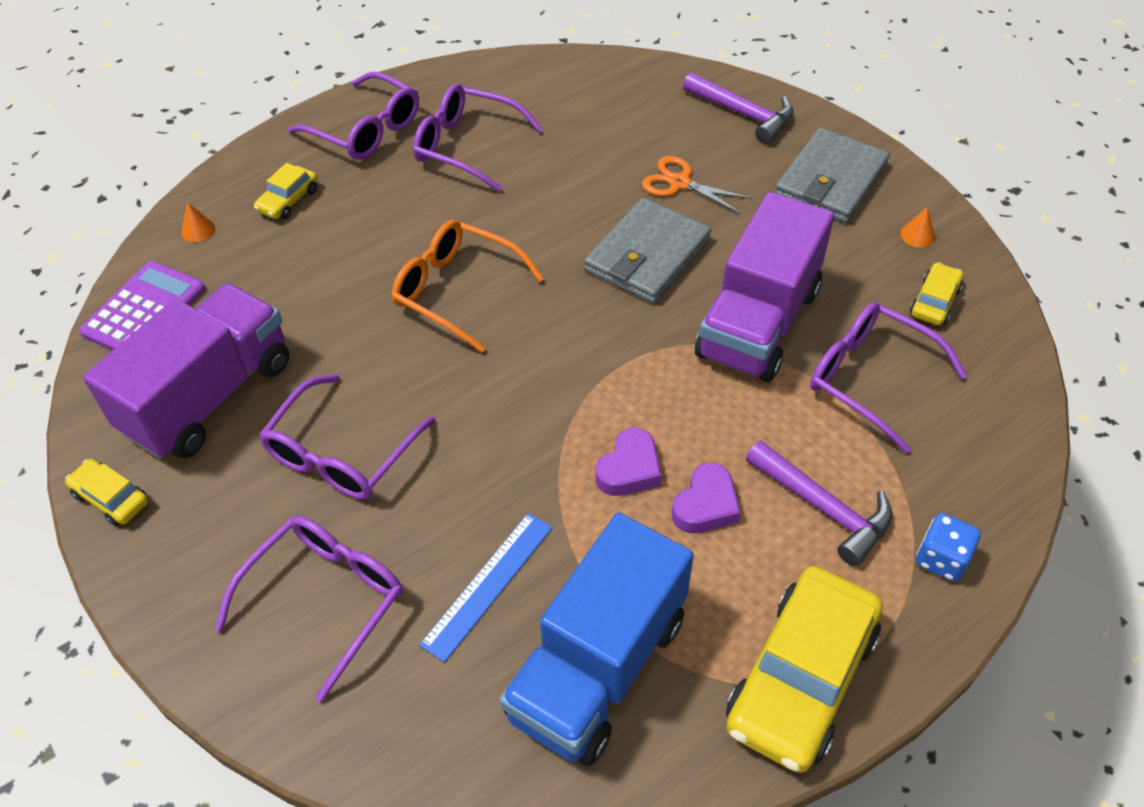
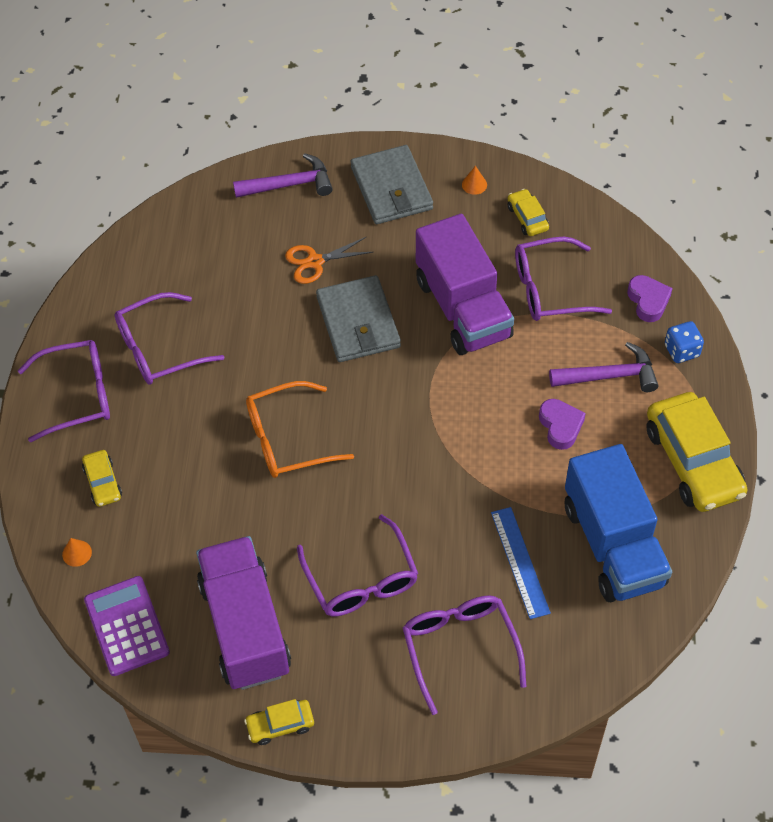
camera: 50 degrees left, 5 degrees up
(629, 469) = (505, 444): purple heart -> purple heart (648, 301)

